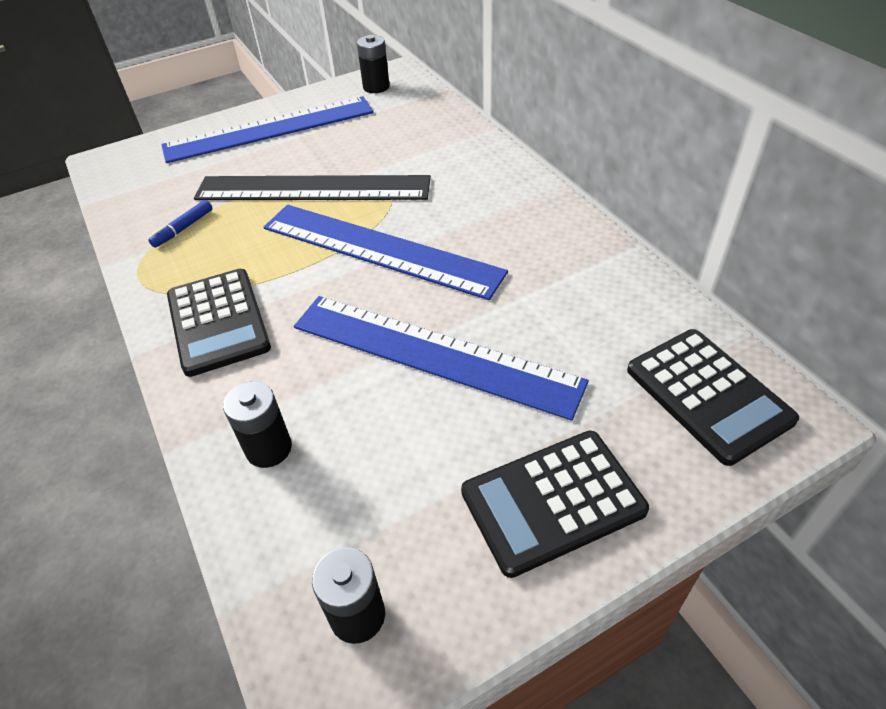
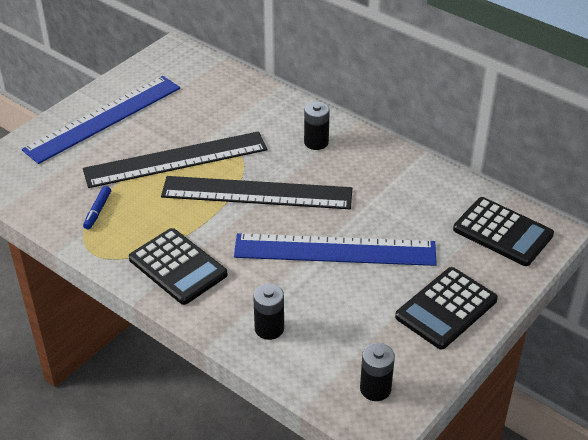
camera: 25 degrees left, 5 degrees down
(376, 87) = (166, 65): black battery -> black battery (316, 142)
(380, 250) = (257, 193): blue ruler -> black ruler

